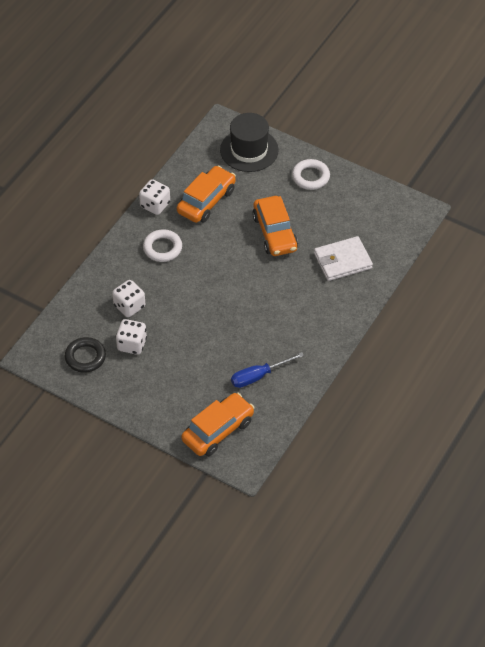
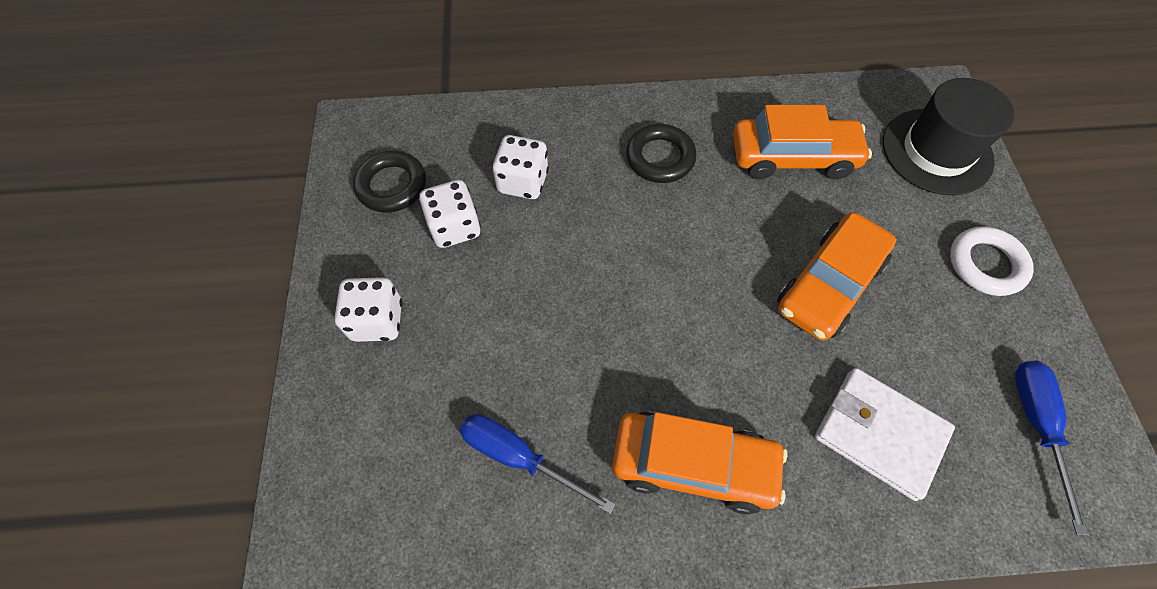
camera: 55 degrees right, 10 degrees up
(155, 205) = (724, 104): white dice -> white dice (377, 321)
(162, 248) = (660, 157): white ring -> black ring
(218, 430) = (356, 466): orange car -> orange car (693, 464)
(378, 214) = (1036, 425): none -> blue screwdriver

